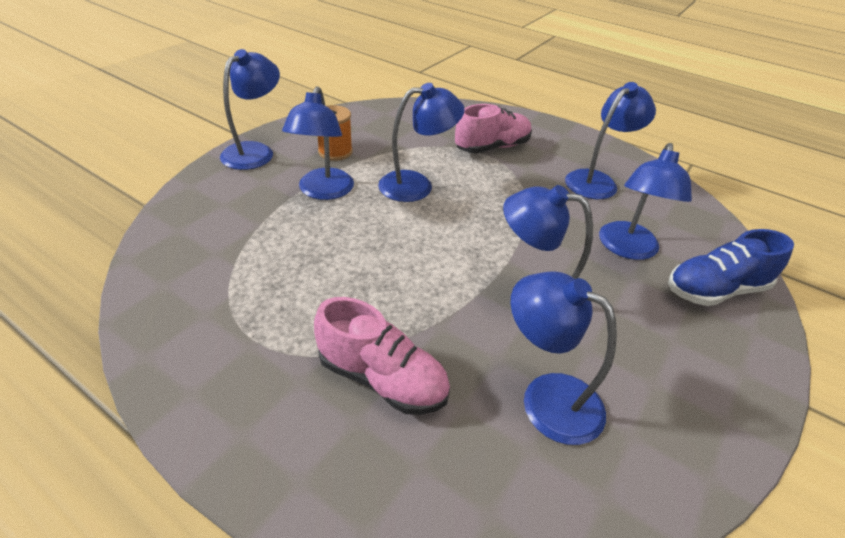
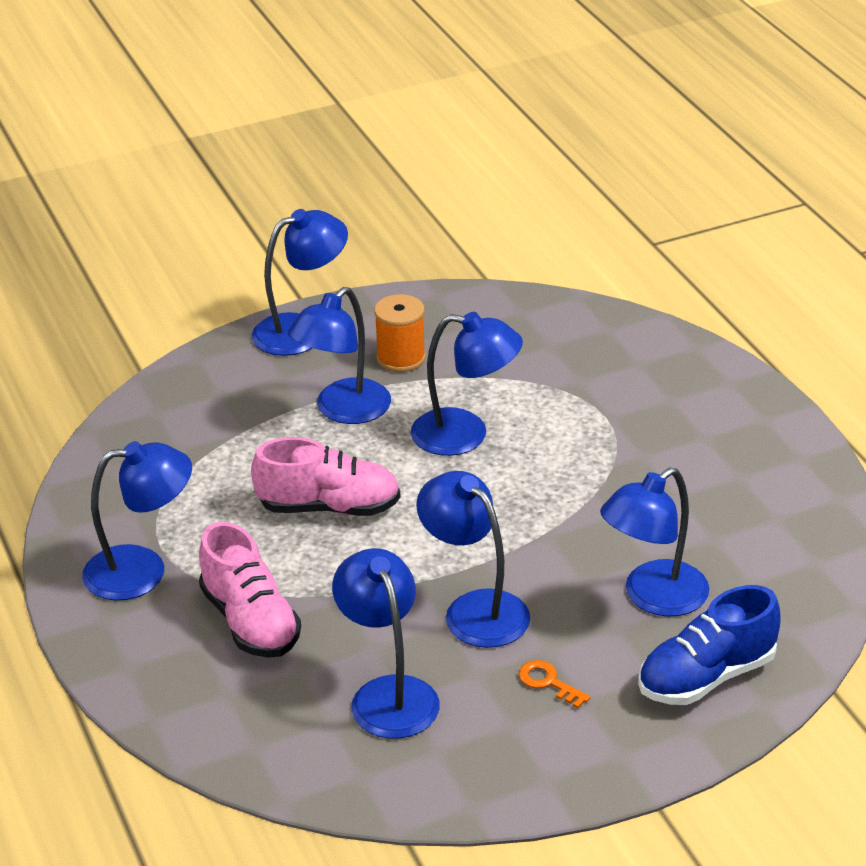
camera: 35 degrees right, 5 degrees down
(492, 147) = (626, 409): pink shoe -> pink shoe (329, 507)
(597, 181) = (726, 501): blue lamp -> blue lamp (142, 571)
(638, 335) = (548, 682): none -> orange key
(715, 290) = (706, 677): blue shoe -> blue shoe turned 45 degrees counterclockwise

